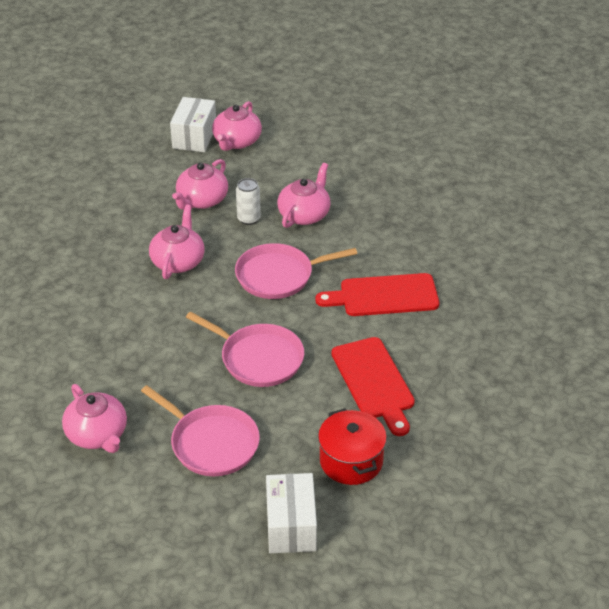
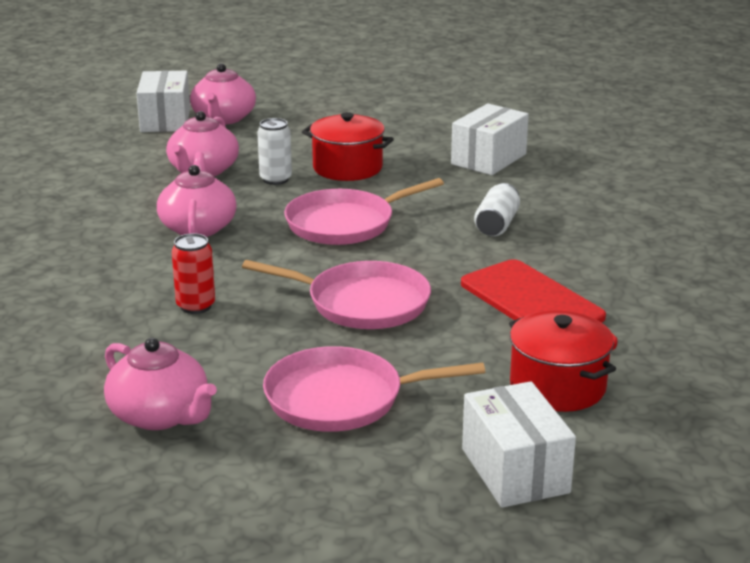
camera: 15 degrees left, 15 degrees down
(150, 341) = (196, 306): none -> red can
(211, 443) = (341, 398): pink pan -> pink pan turned 150 degrees clockwise
(304, 214) = (347, 168): pink teapot -> red pot
(384, 296) = (496, 225): red cutting board -> white can
(411, 221) = (488, 159): none -> white box

